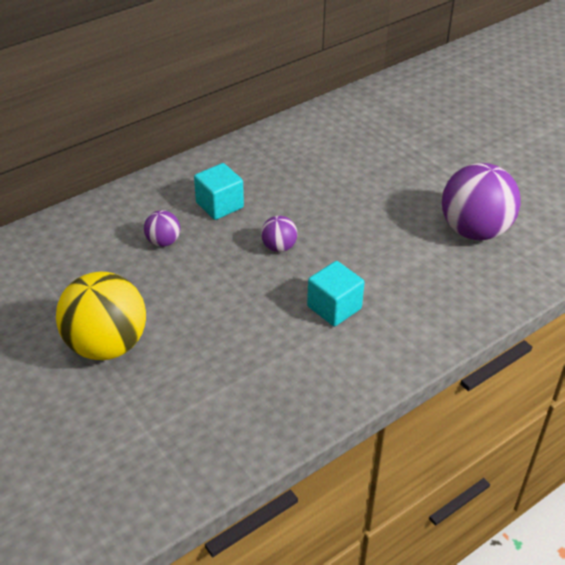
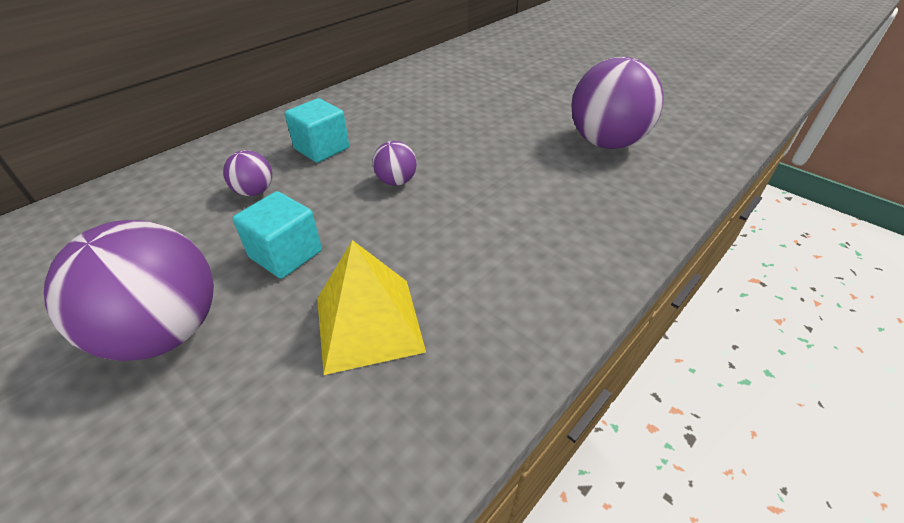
camera: 10 degrees left, 0 degrees up
(107, 345) = (165, 332): yellow ball -> purple ball
(242, 359) = (369, 323): none -> yellow pyramid
(334, 307) = (478, 239): turquoise cube -> turquoise cube (286, 254)

